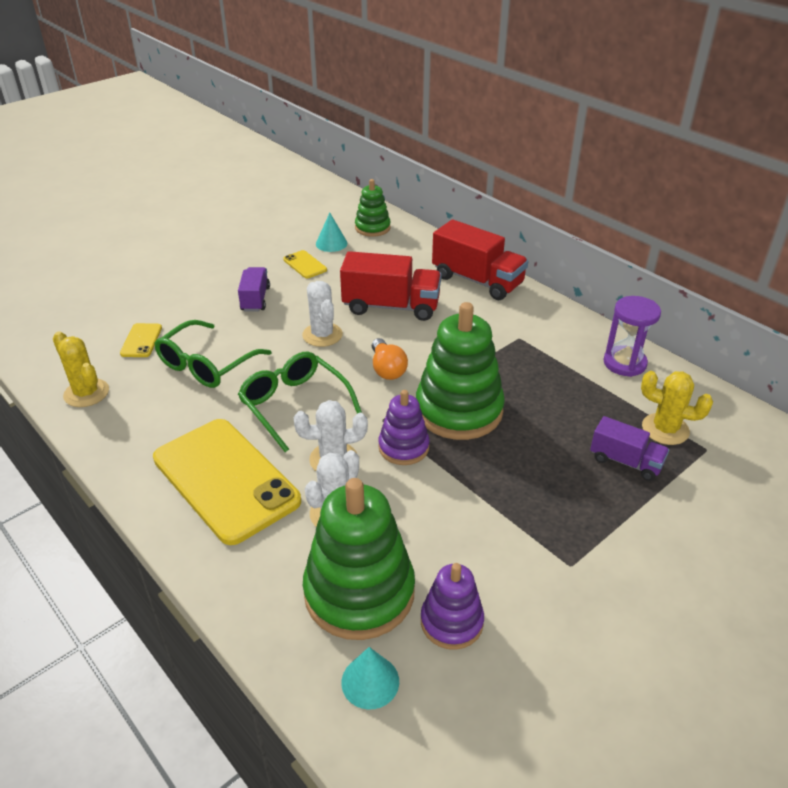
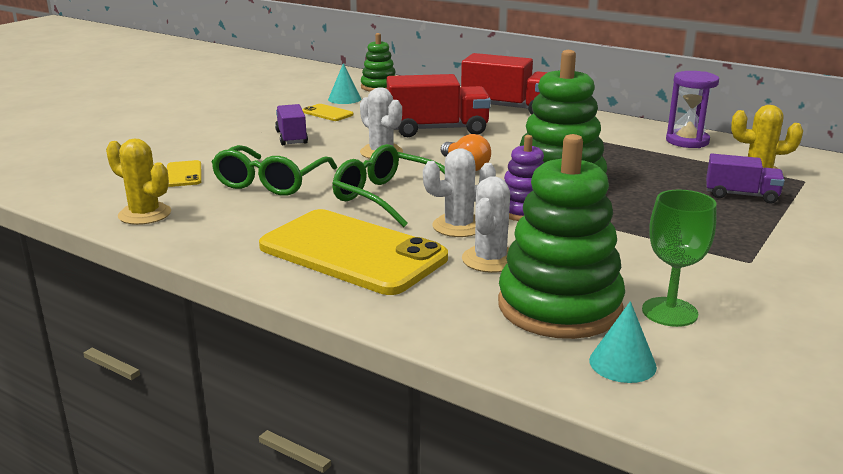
camera: 15 degrees left, 15 degrees down
(451, 622) = (669, 312): purple stacking toy -> green goblet

